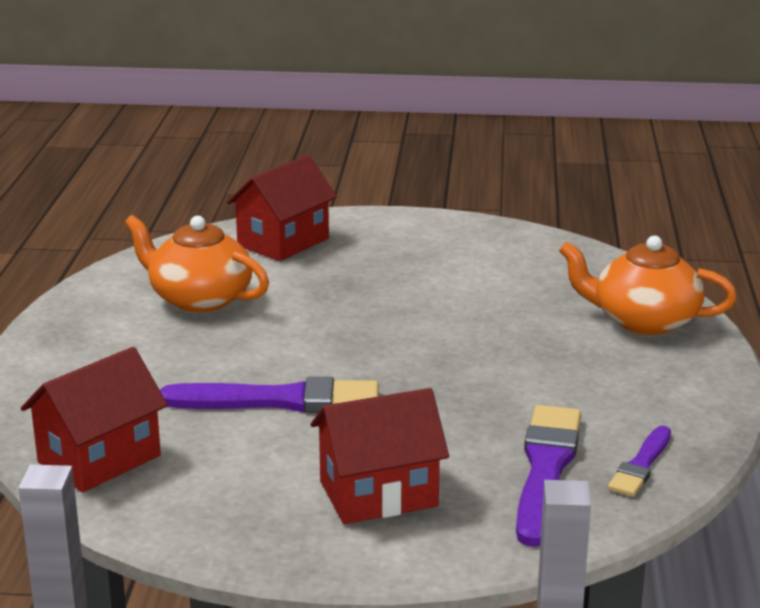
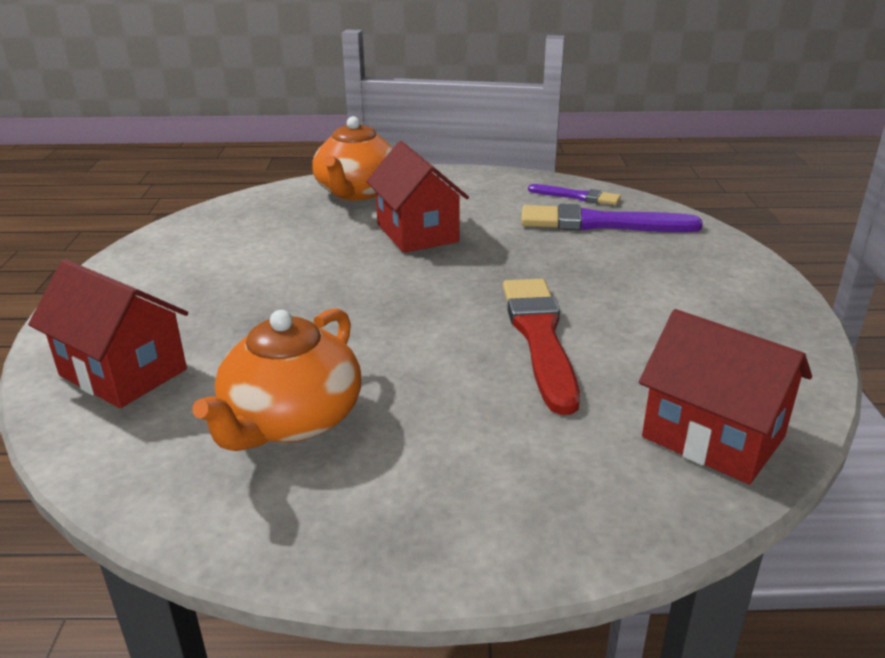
camera: 95 degrees left, 5 degrees up
(279, 400) = (540, 337): purple brush -> red brush
(378, 494) = (673, 280): red house -> red house (417, 233)

